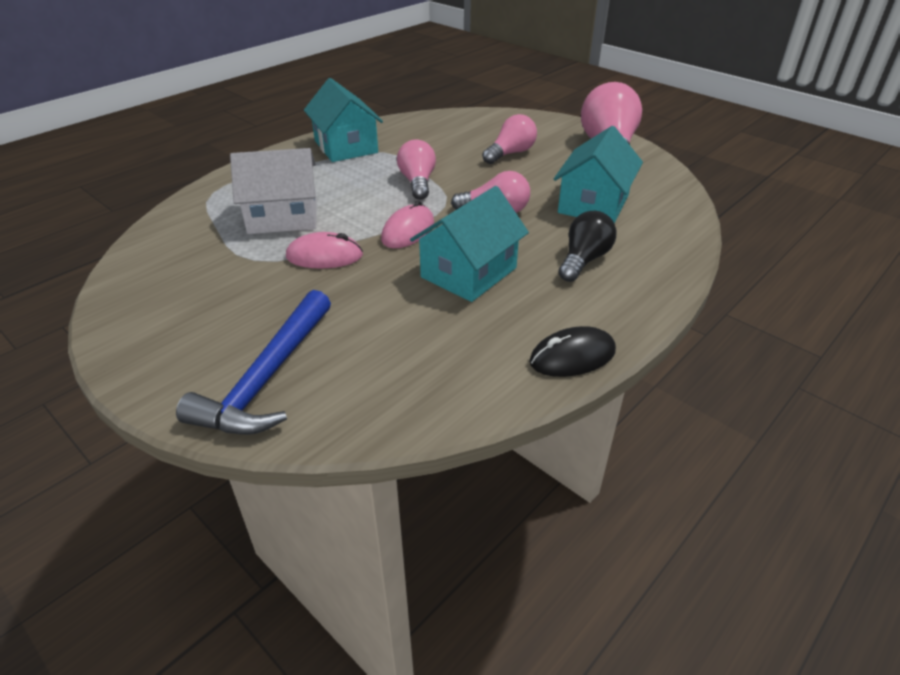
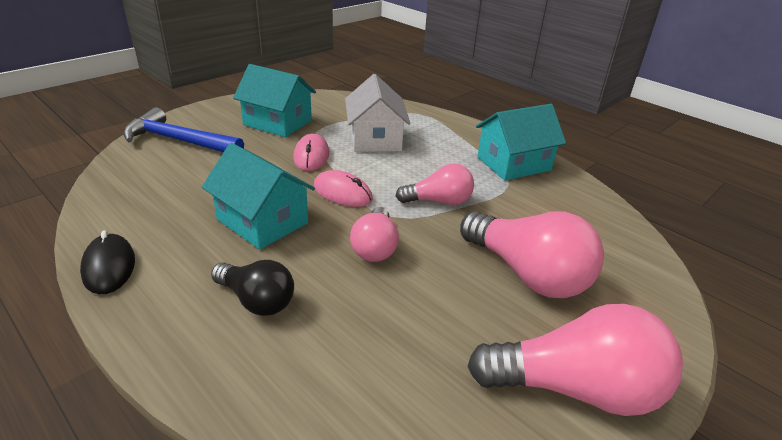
camera: 90 degrees right, 5 degrees down
(510, 153) = (527, 274): pink light bulb -> pink light bulb, size x1.66
(593, 204) = (385, 333): turquoise house -> turquoise house (277, 123)

